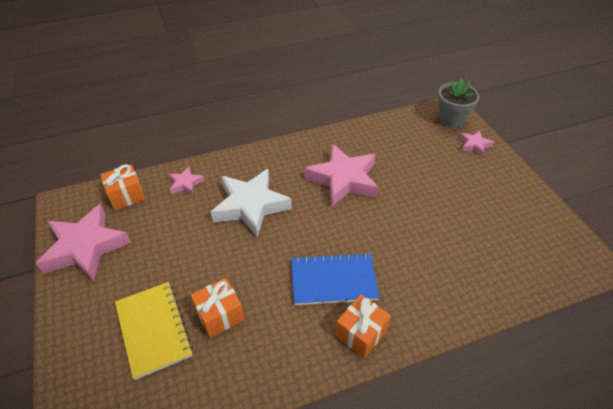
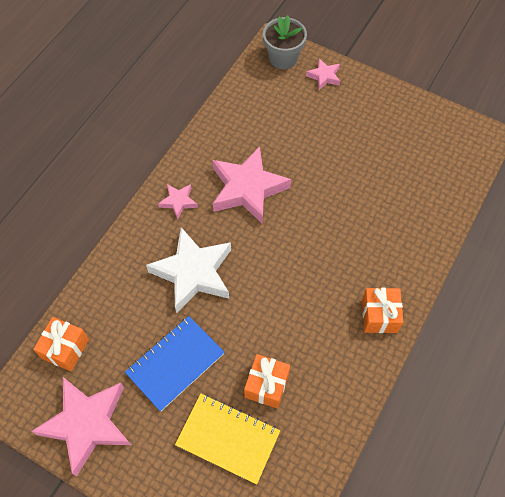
camera: 40 degrees left, 15 degrees up
(185, 184) = (109, 295): pink star -> pink star (178, 202)
(333, 280) = (323, 289): blue notebook -> blue notebook (175, 363)

